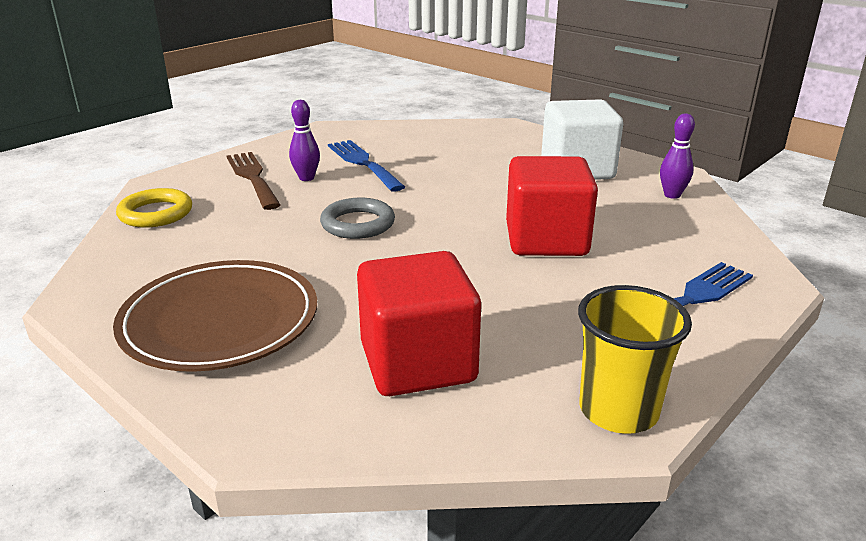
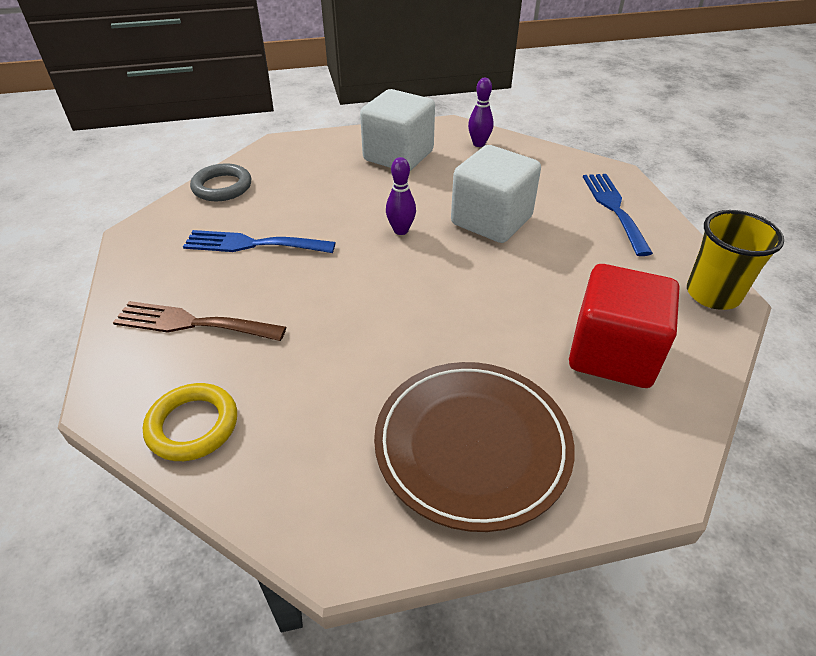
camera: 55 degrees left, 15 degrees up
(306, 178) = (240, 289): purple bowling pin -> purple bowling pin (401, 230)
(358, 224) = (371, 296): grey ring -> grey ring (222, 187)
(546, 240) = (491, 220): red cube -> white cube

